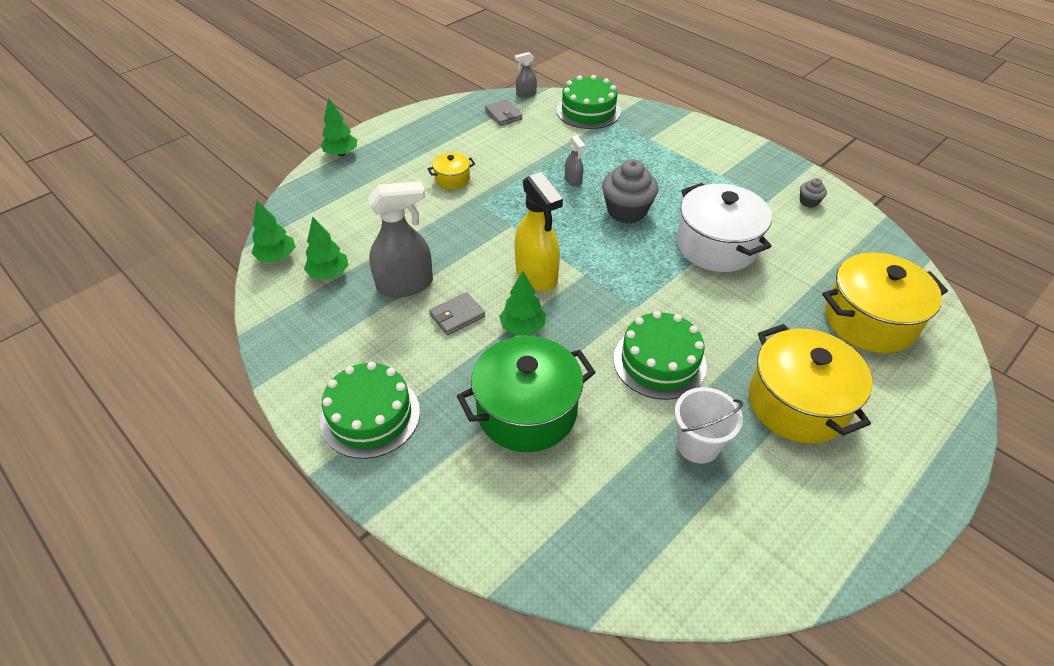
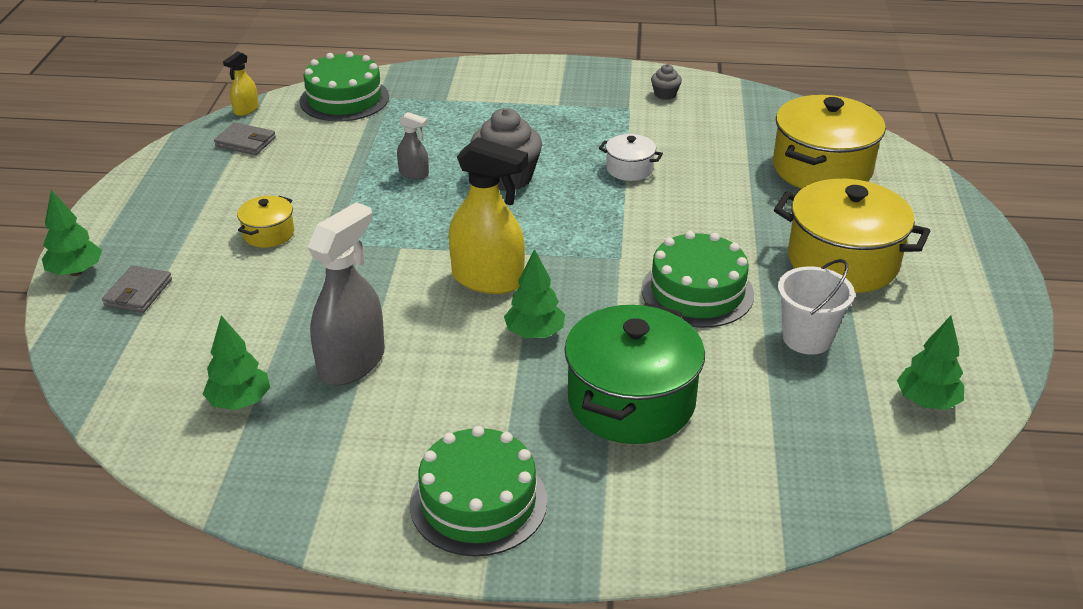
camera: 40 degrees left, 10 degrees down
(277, 257) = (141, 422): green tree -> green tree (927, 402)
(457, 316) = (451, 360): grey wallet -> grey wallet (138, 292)
(526, 94) = (246, 110): grey spray bottle -> yellow spray bottle
(716, 246) = (629, 169): white pot -> white pot, size x0.48

